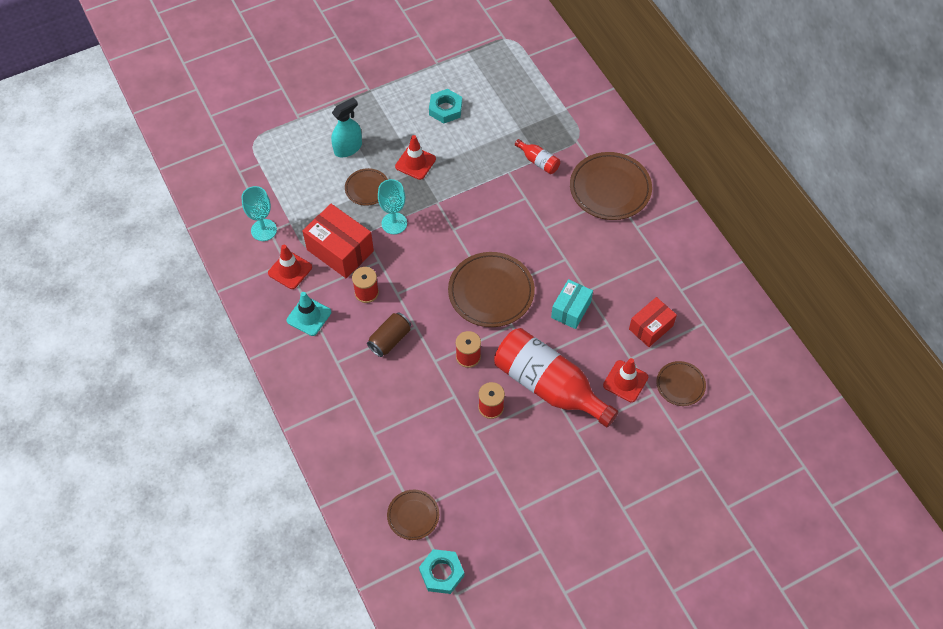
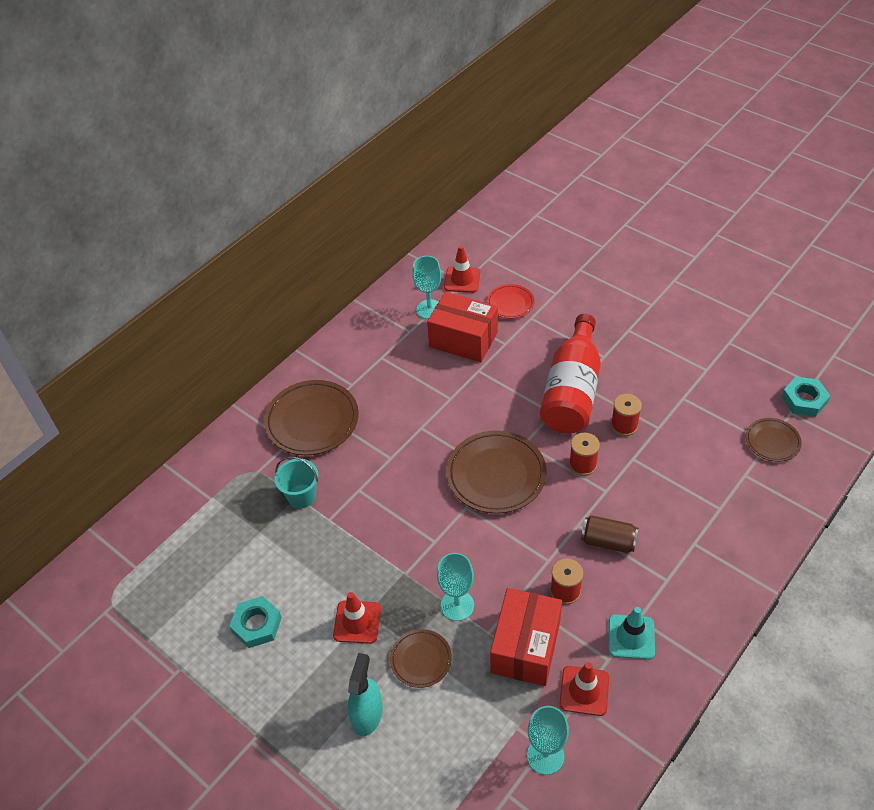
camera: 110 degrees left, 10 degrees down
(348, 148) = (367, 714): turquoise spray bottle -> turquoise spray bottle turned 75 degrees clockwise
(538, 161) = (301, 496): red bottle -> turquoise bucket
(571, 310) = (478, 403): turquoise box -> none
(625, 381) = (531, 339): red traffic cone -> red traffic cone (462, 280)
(651, 327) = (463, 339): red box -> red box, size x1.55
(680, 385) = (510, 303): brown plate -> red plate
(702, 315) = (429, 309): none -> turquoise goblet

